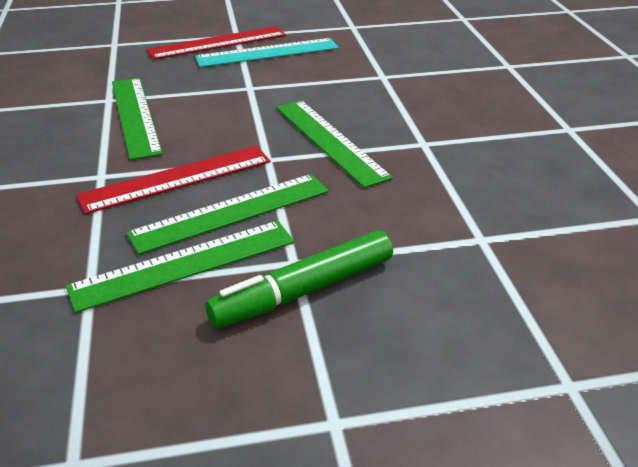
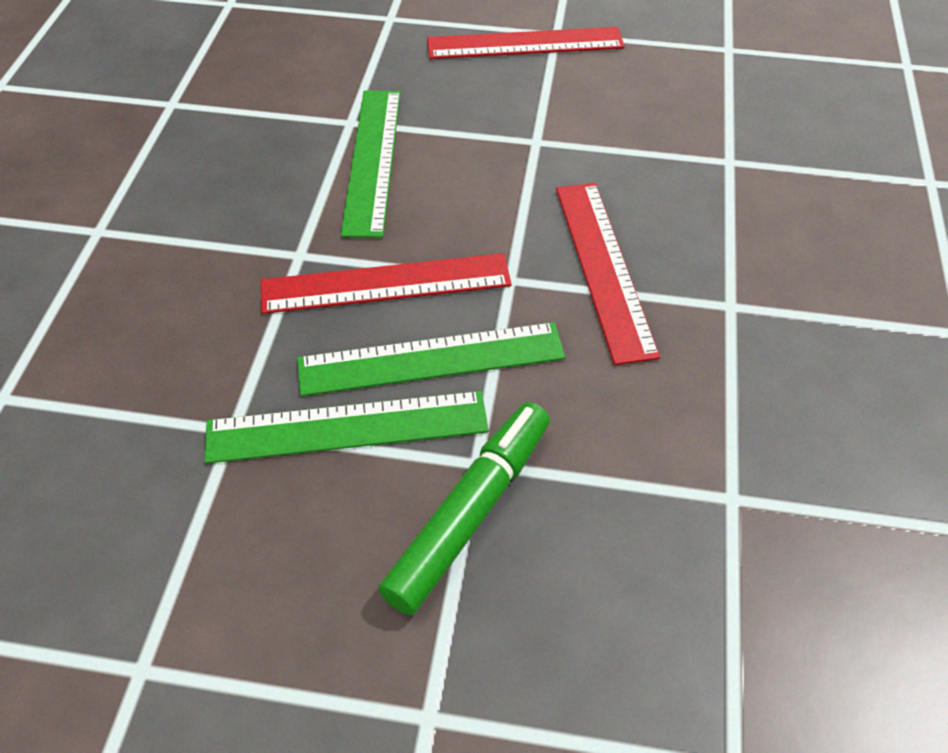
camera: 20 degrees right, 15 degrees up
(267, 53) = (585, 78): turquoise ruler -> none
(304, 291) = (470, 513): green marker -> green marker turned 135 degrees clockwise
(329, 141) = (603, 268): green ruler -> red ruler

